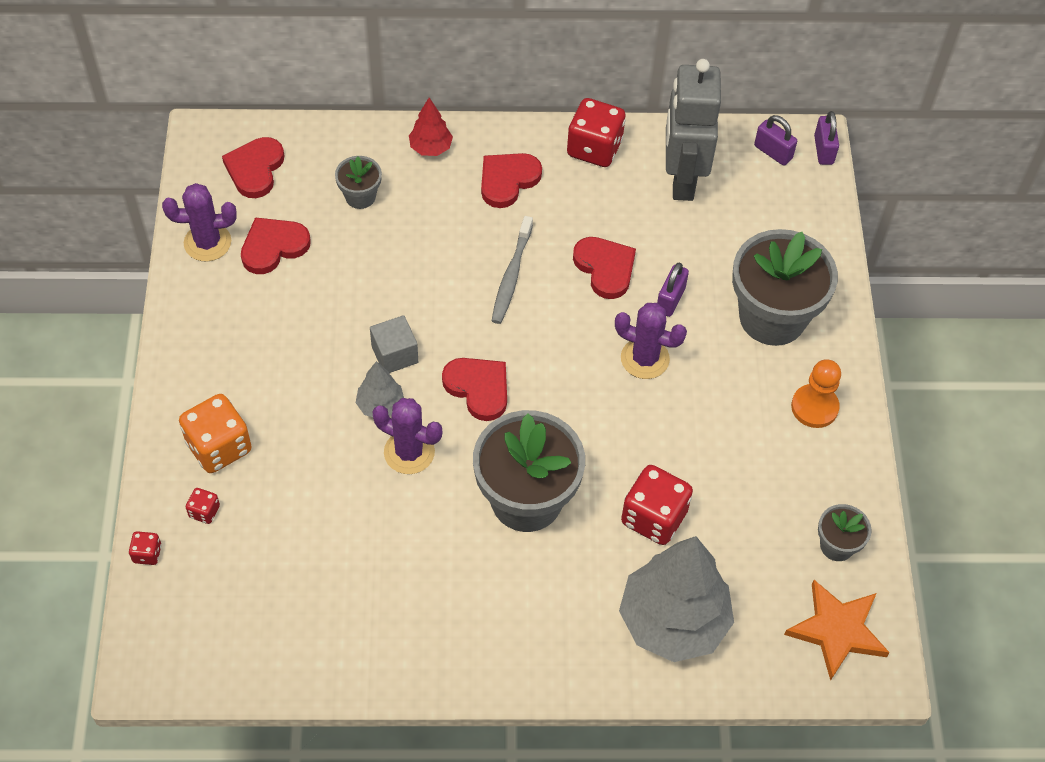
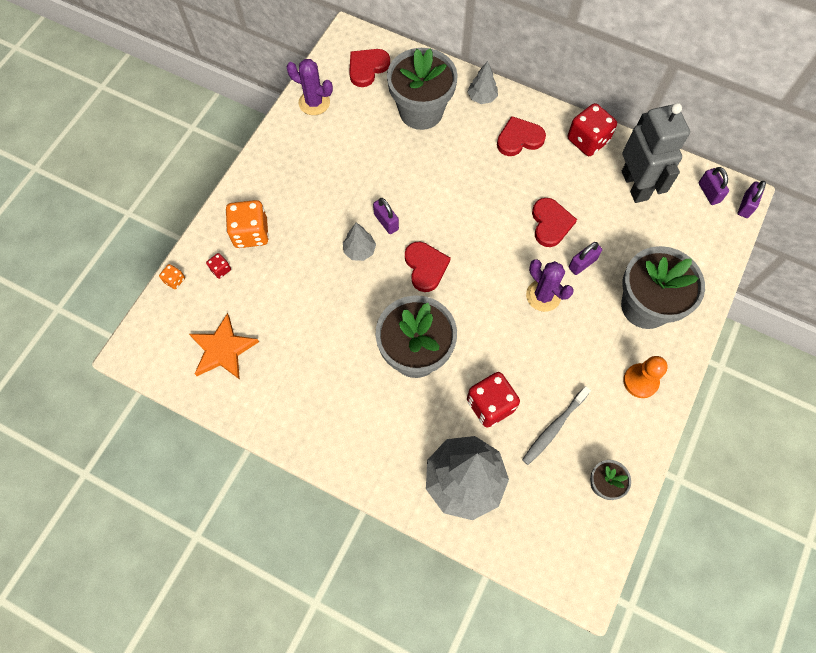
camera: 30 degrees right, 10 degrees up
(147, 554) = (174, 280): red dice -> orange dice
(273, 247) = (351, 121): red heart -> none
(360, 196) = (421, 111): grey flower pot -> grey flower pot, size x2.11
(394, 354) = (386, 222): grey cube -> purple padlock
(409, 452) = (360, 289): purple cactus -> none
(430, 148) = (482, 97): red tree -> grey tree
(511, 276) = (487, 202): grey toothbrush -> grey toothbrush (554, 428)
(682, 179) = (635, 185): grey robot -> grey robot turned 135 degrees clockwise
(837, 630) = (570, 543): orange star -> orange star (223, 349)

